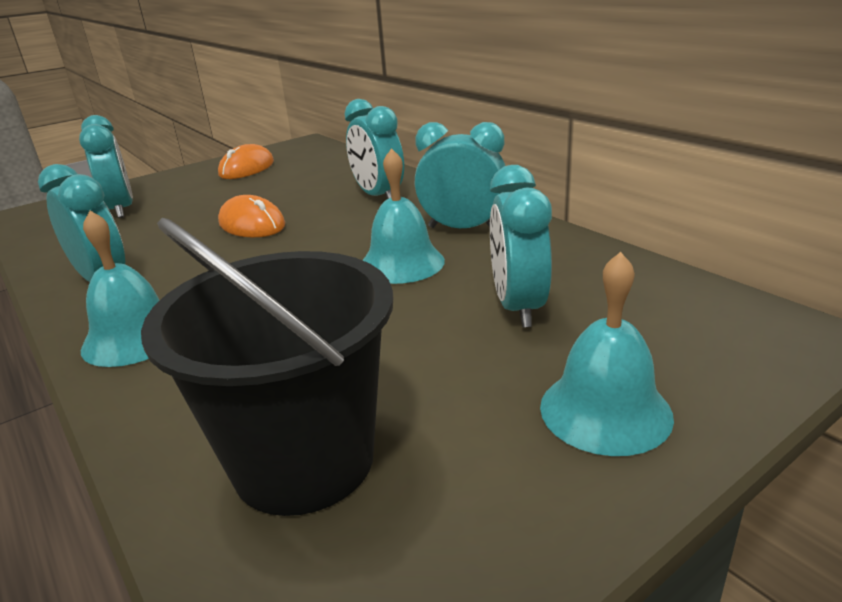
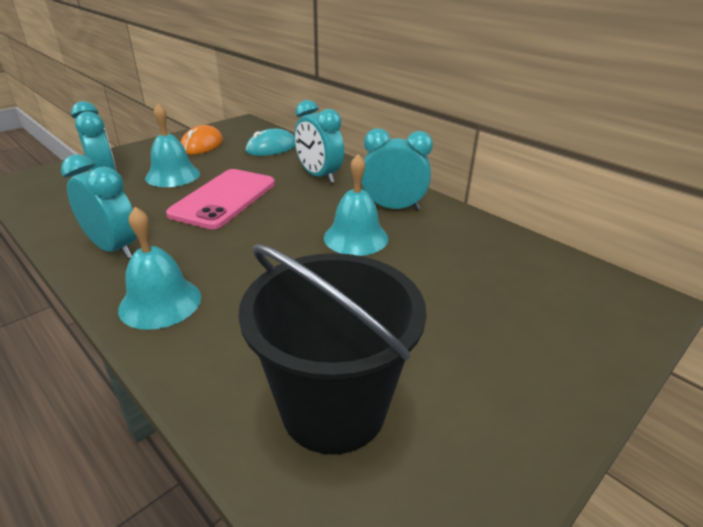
camera: 10 degrees left, 5 degrees up
(252, 224) = (224, 198): orange mouse -> pink phone
(329, 168) = (271, 148): none -> turquoise mouse
(518, 307) = (453, 277): turquoise clock -> none
(605, 410) = (537, 362): turquoise bell -> turquoise bell (173, 175)

